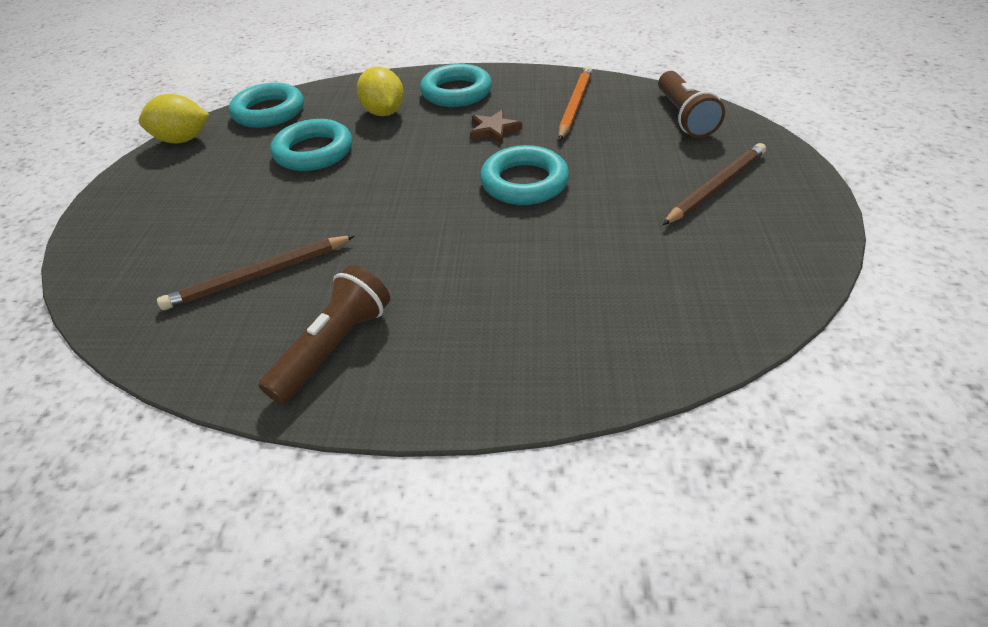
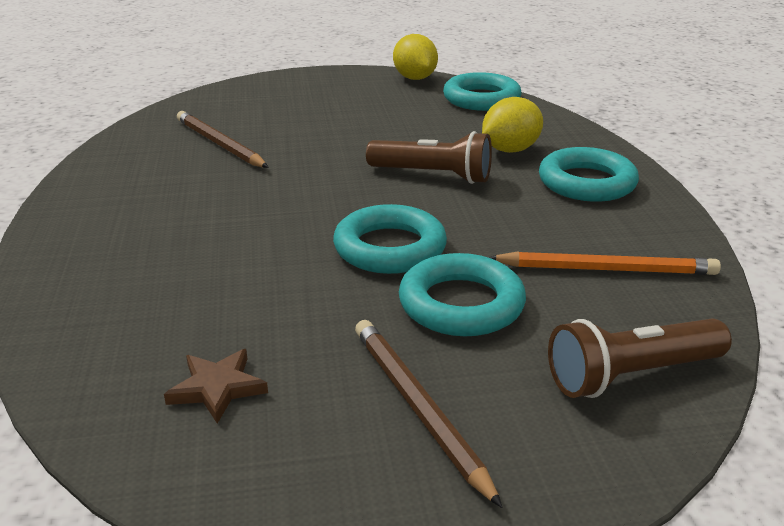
camera: 75 degrees right, 15 degrees down
(314, 152) = (415, 130): turquoise ring -> turquoise ring (461, 304)
(334, 347) = (126, 187): brown flashlight -> brown flashlight (433, 175)
(494, 130) = (504, 217): brown star -> brown star (217, 388)
(716, 187) = (419, 408): brown pencil -> brown pencil turned 150 degrees counterclockwise

